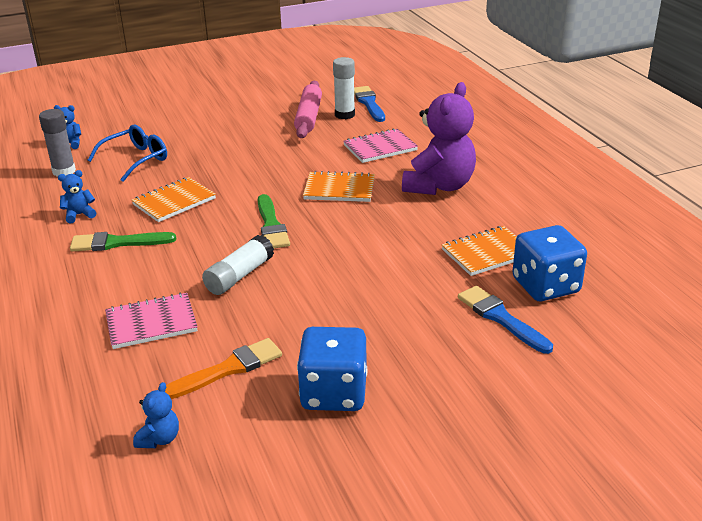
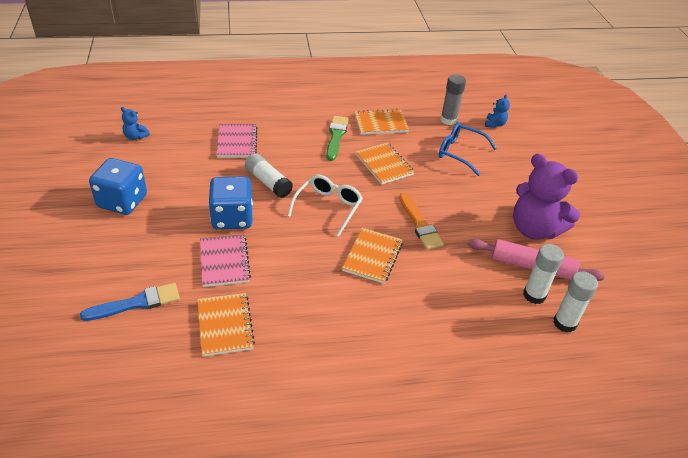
camera: 100 degrees right, 10 degrees up
(79, 215) = (380, 123): blue teddy bear -> orange notebook
(136, 159) = (460, 153): blue glasses -> blue glasses turned 150 degrees clockwise
(228, 369) = (174, 165): orange brush -> orange brush (420, 224)
(271, 225) = (328, 207): green brush -> white glasses
(369, 103) = (564, 323): blue brush -> white glue stick
(380, 148) = (448, 304): pink notebook -> pink notebook (224, 262)
(439, 186) = (354, 328): purple teddy bear -> purple teddy bear (534, 229)
(545, 286) = (157, 348): blue dice -> blue dice (232, 218)

